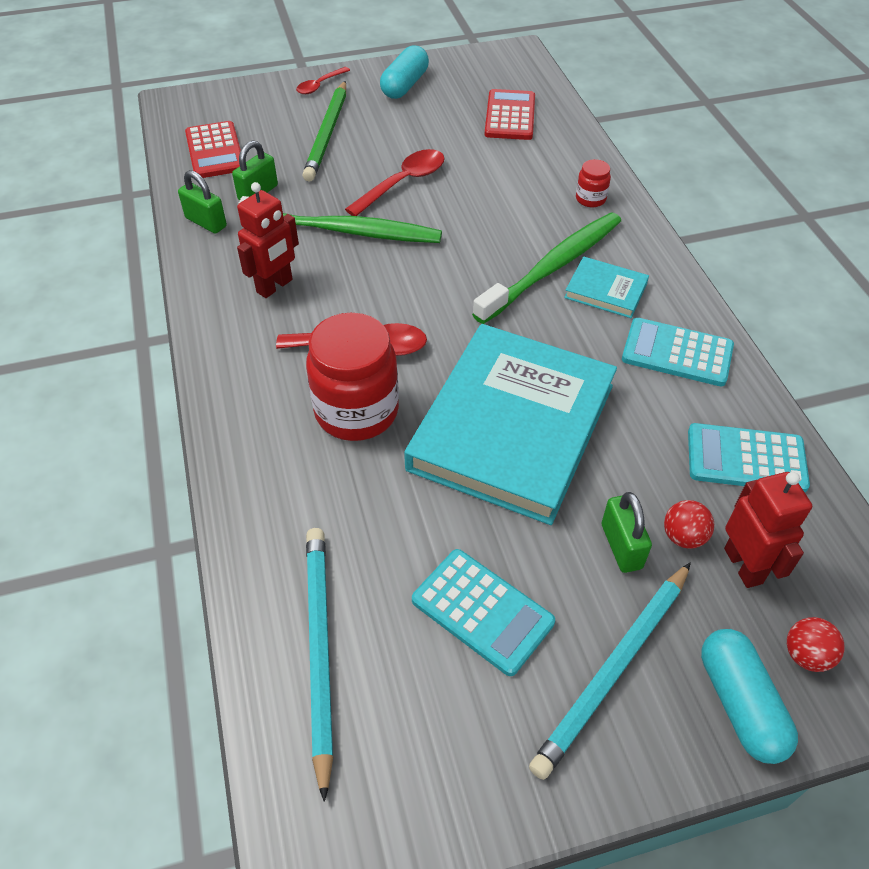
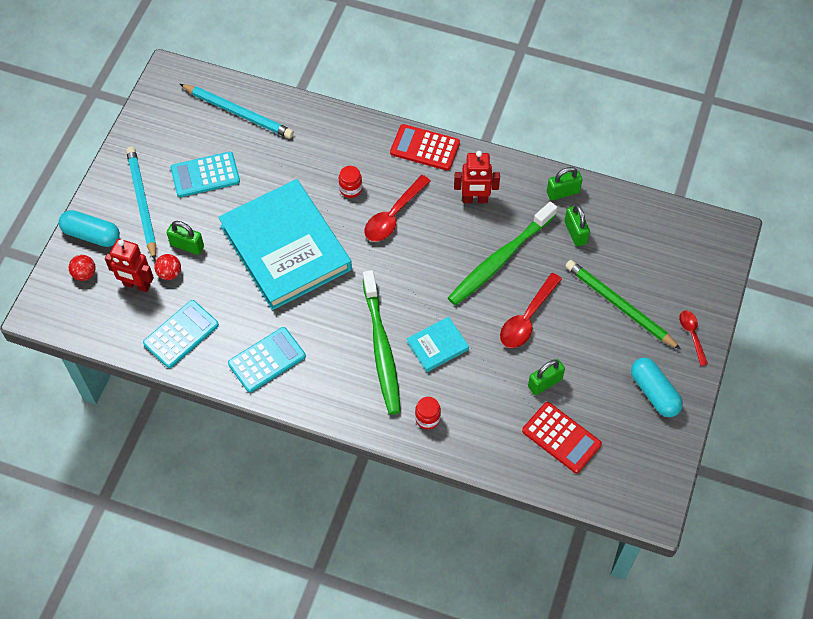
camera: 125 degrees right, 10 degrees up
(215, 151) = (643, 230): red calculator -> red calculator (425, 148)
(275, 286) = (475, 199): red robot -> red robot turned 75 degrees counterclockwise
(356, 411) = (350, 189): red jar -> red jar, size x0.46
(403, 183) = (527, 318): red spoon -> red spoon turned 45 degrees clockwise
(465, 145) = (545, 383): none -> green padlock
(606, 290) = (340, 362): turquoise book -> turquoise book (437, 346)

